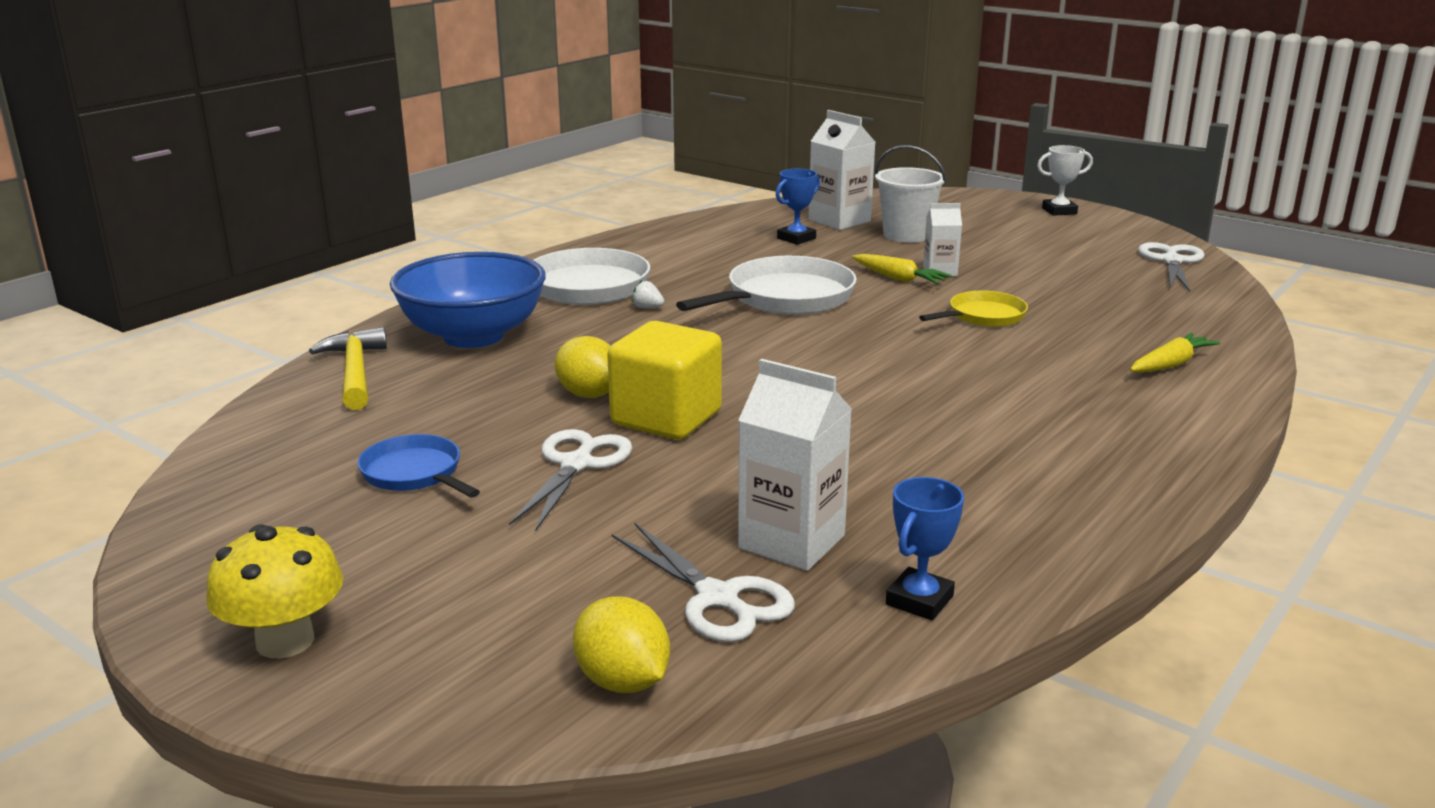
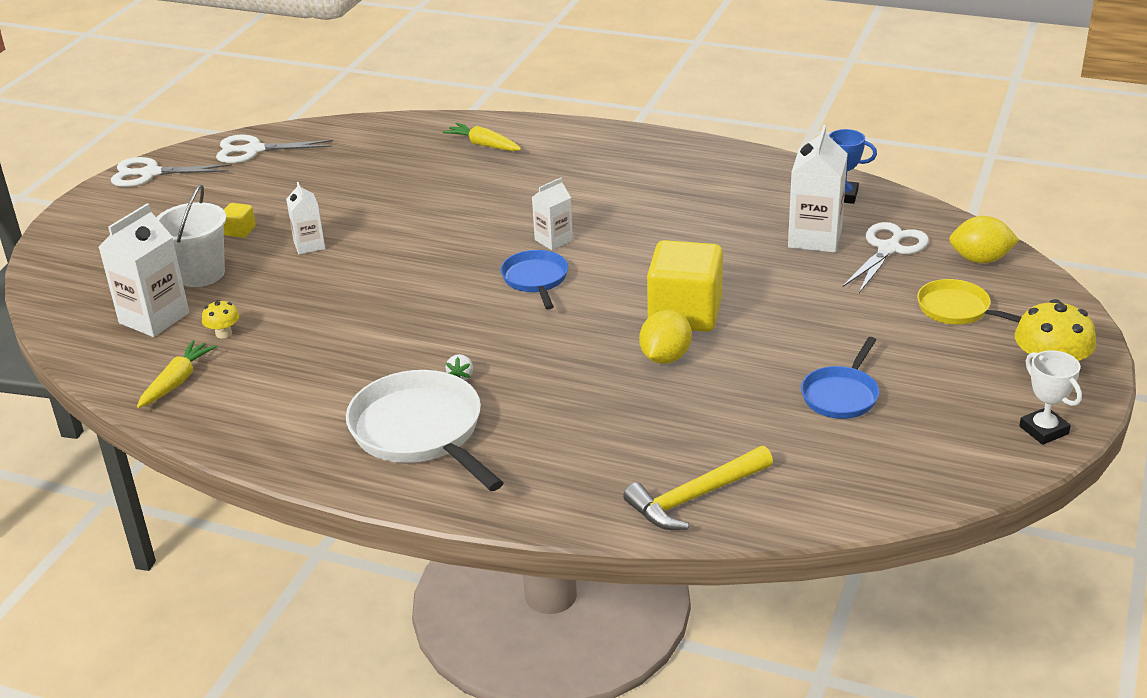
camera: 105 degrees left, 10 degrees up
(473, 336) = (577, 457): blue bowl -> none
(577, 465) = (779, 332): white scissors -> white scissors (150, 173)
(623, 681) = (980, 259): yellow lemon -> yellow lemon turned 60 degrees clockwise
(784, 298) = (408, 309): white pan -> none
(796, 238) = (223, 333): blue trophy -> yellow mushroom
(801, 355) = (536, 280): none -> blue pan
(888, 373) = (553, 240): none -> white carton
(899, 279) = (336, 262): yellow carrot -> yellow carrot (177, 381)
(982, 316) = (417, 216): yellow pan -> yellow pan (958, 310)
(983, 249) = (239, 231): none -> yellow cube
(1059, 211) = (106, 204): white trophy -> white trophy (1044, 430)

